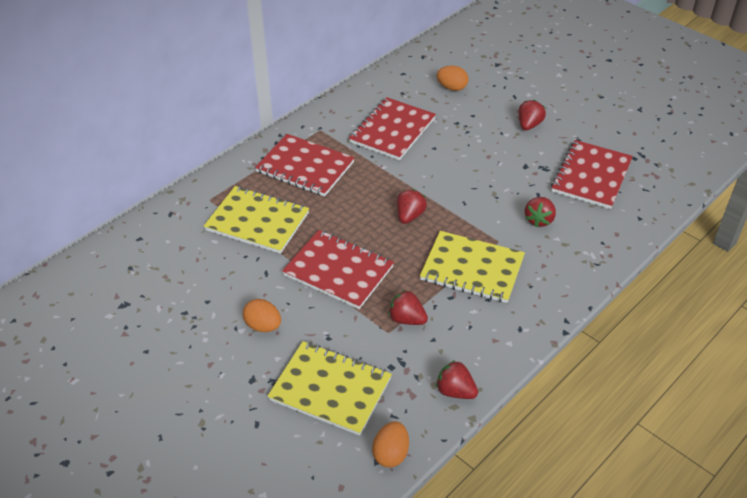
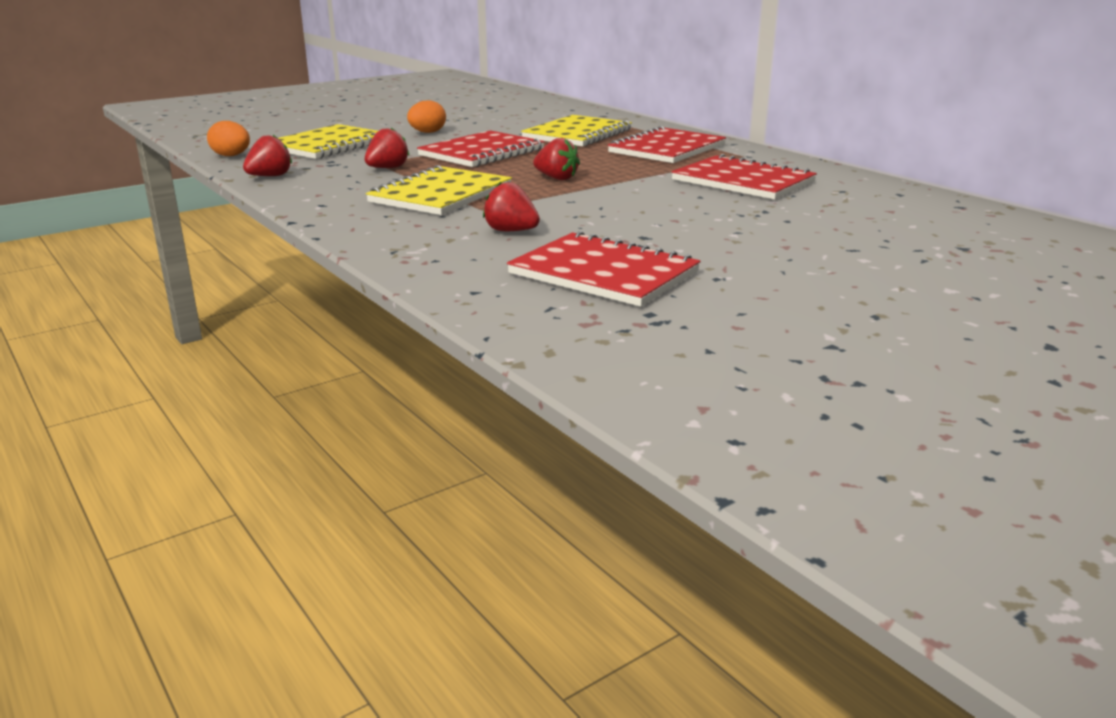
camera: 100 degrees right, 20 degrees down
(452, 88) = (867, 215): orange egg -> none
(529, 125) = (761, 249): red strawberry -> none

